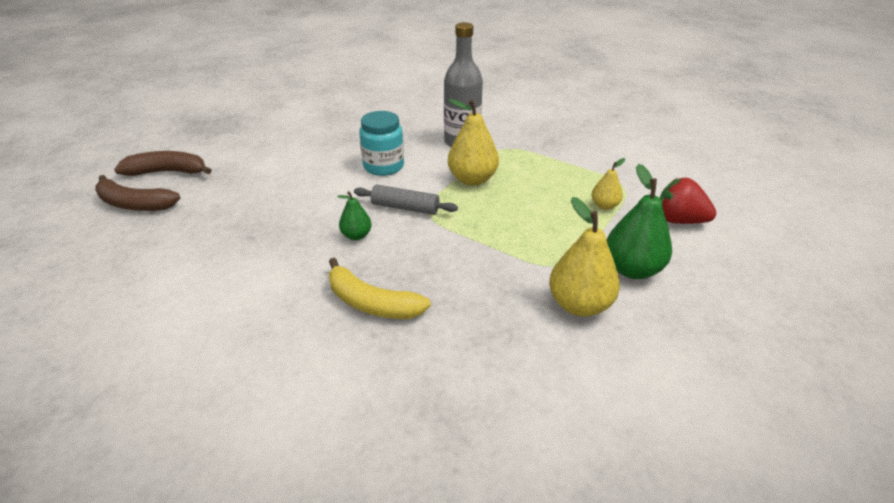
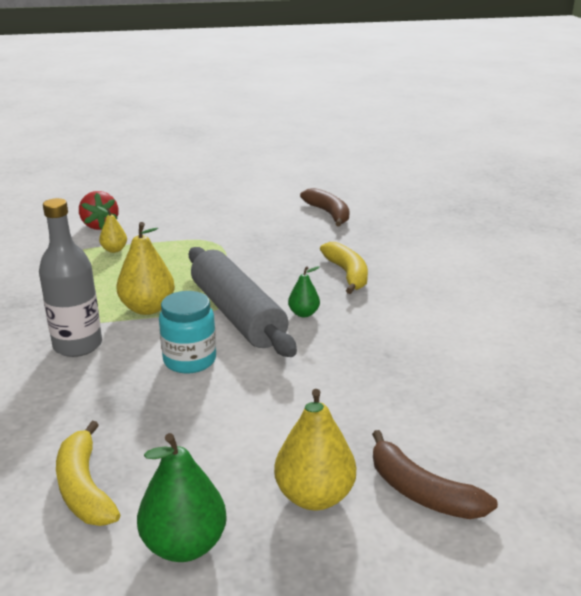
camera: 135 degrees left, 10 degrees down
(134, 204) = (484, 456): brown banana -> brown banana (328, 214)
(339, 108) = (84, 488): none -> yellow banana
(405, 208) = (237, 314): grey rolling pin -> grey rolling pin, size x2.01
(579, 305) = (240, 226): yellow pear -> yellow pear (314, 496)
(632, 269) = (182, 224): green pear -> green pear (184, 545)

